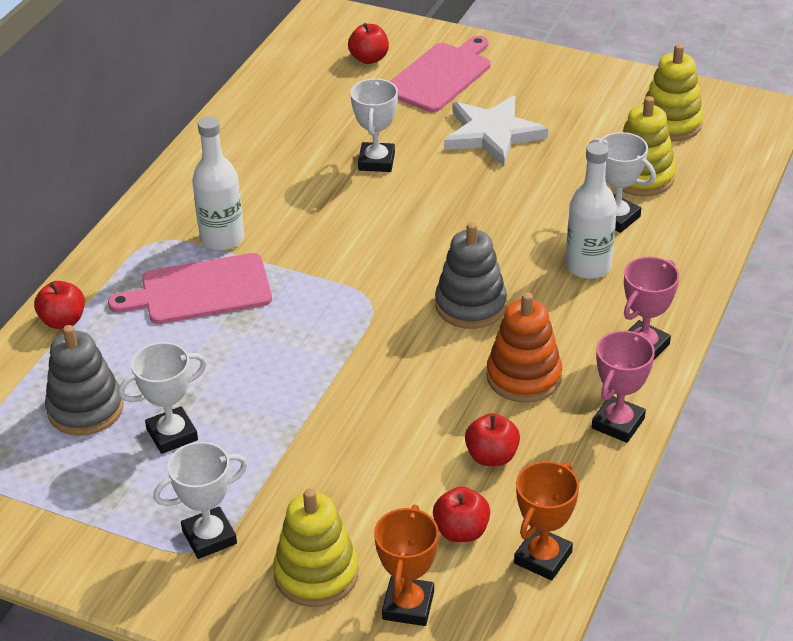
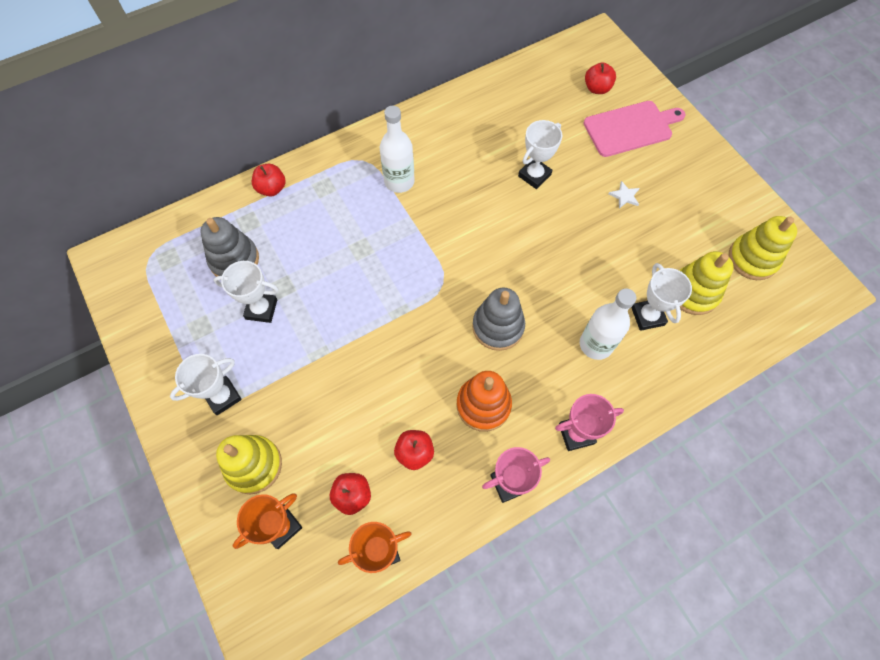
camera: 35 degrees right, 25 degrees up
(200, 290) = (357, 213): pink cutting board -> none
(209, 537) = (223, 396): white trophy -> white trophy turned 45 degrees counterclockwise
(492, 134) = (624, 196): white star -> white star, size x0.40

